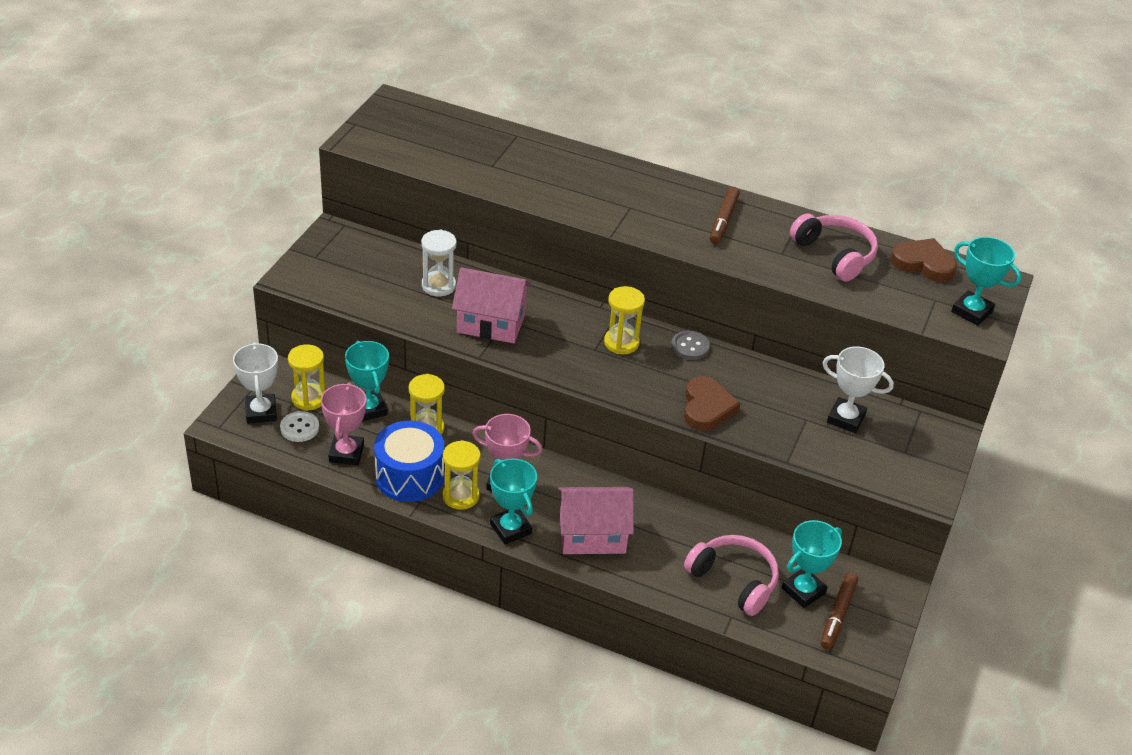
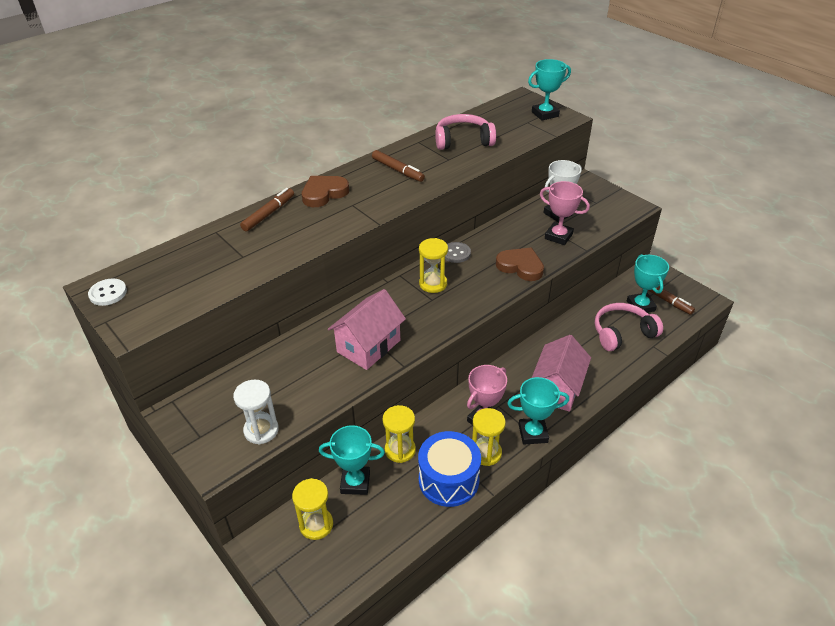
camera: 60 degrees left, 0 degrees up
(261, 412) = (311, 570): white trophy -> none
(299, 428) = (349, 544): white button -> white button (108, 293)
(346, 453) = (400, 517): pink trophy -> pink trophy (558, 236)
(438, 285) = (301, 363): white hourglass -> white hourglass (261, 430)
(570, 157) = (268, 214): none -> brown marker
(923, 263) = (491, 114): brown heart -> brown heart (324, 193)

